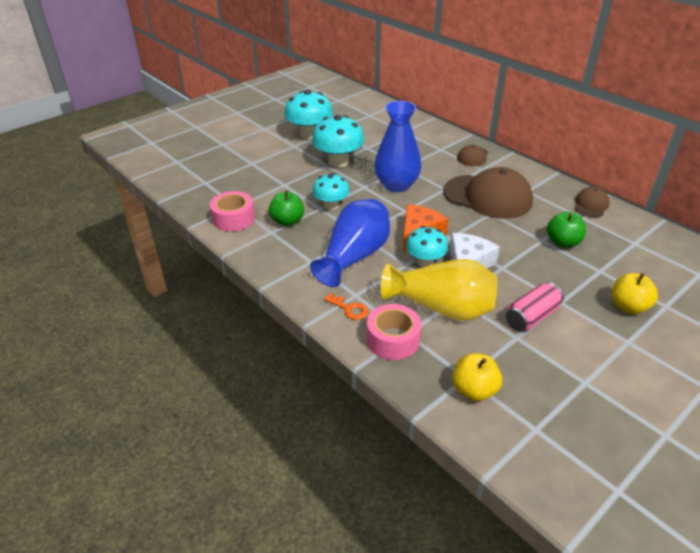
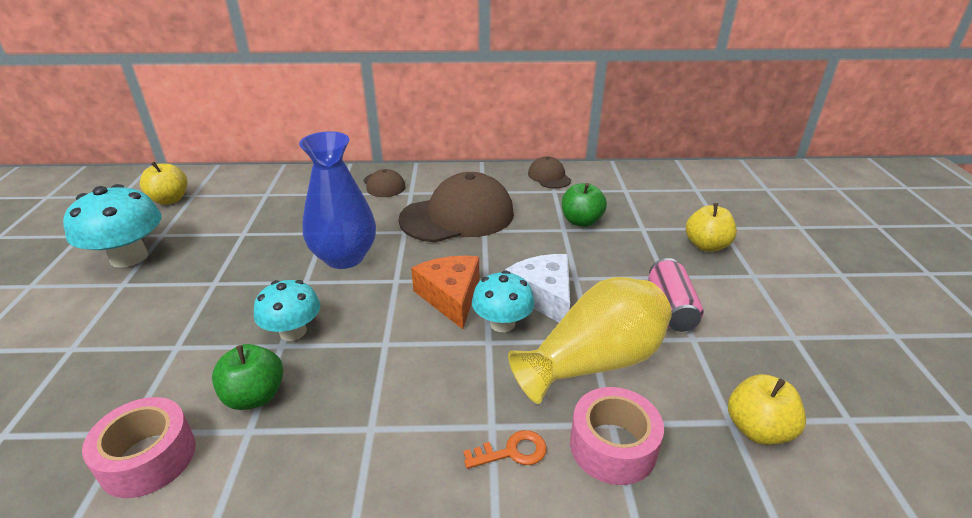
camera: 50 degrees left, 5 degrees down
(338, 161) = (225, 270): turquoise mushroom -> none
(354, 257) = (418, 377): blue vase -> none
(356, 112) = (170, 200): none -> yellow apple

